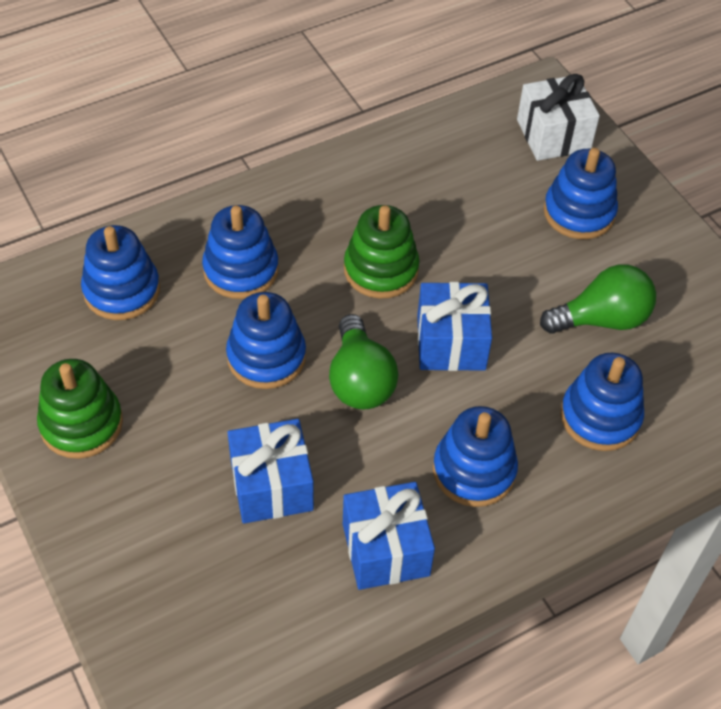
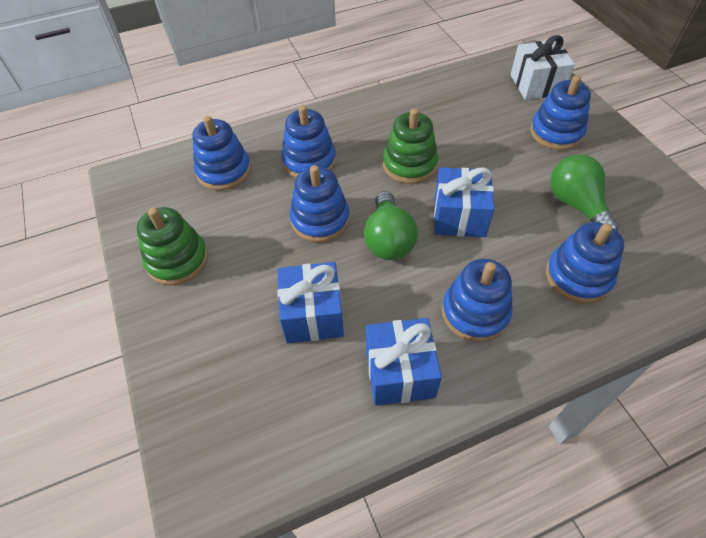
camera: 10 degrees right, 0 degrees up
(601, 319) = (576, 205): green light bulb -> green light bulb turned 105 degrees counterclockwise

